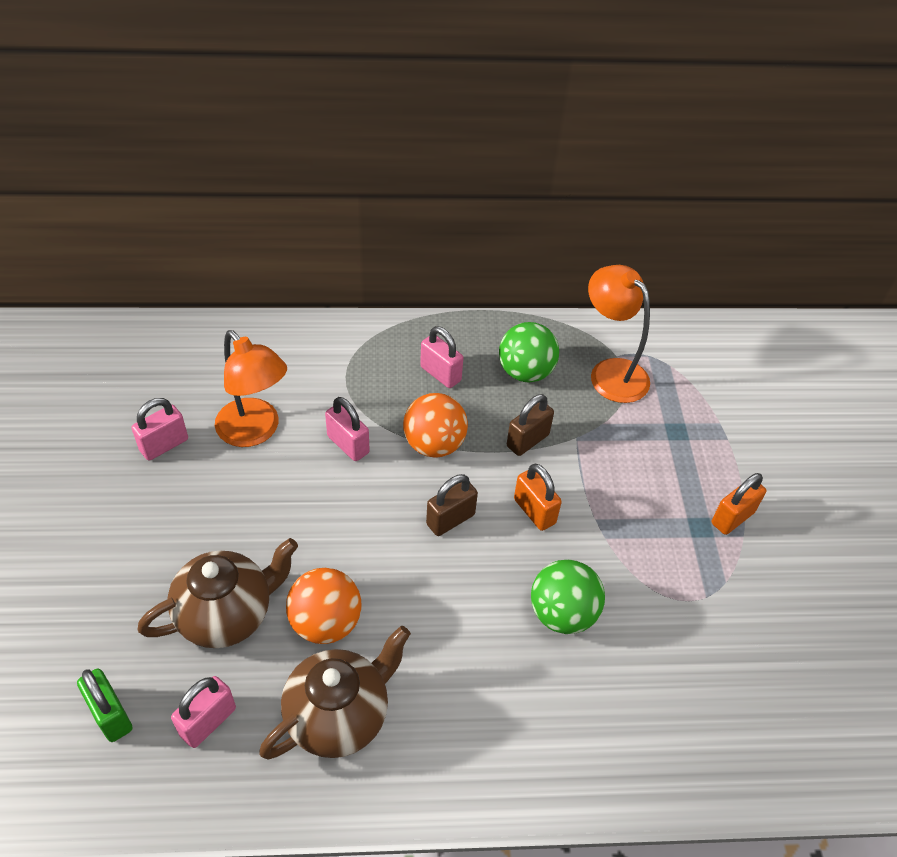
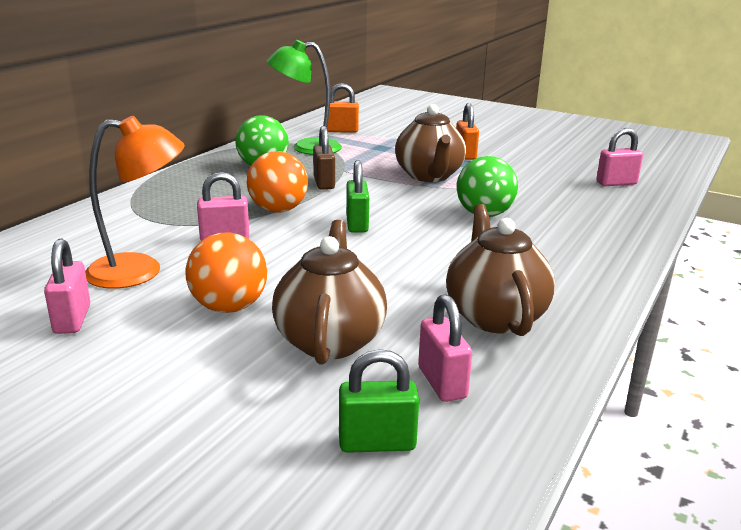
camera: 55 degrees left, 25 degrees down
(326, 622) = (395, 296): orange ball -> orange ball (229, 307)
(440, 374) = (215, 190): pink padlock -> pink padlock (616, 183)
(450, 519) = (357, 224): brown padlock -> green padlock
(534, 511) = (388, 198): orange padlock -> orange padlock (341, 131)
(611, 372) = (306, 147): orange lamp -> green lamp
(629, 516) = (429, 176): none -> brown teapot

